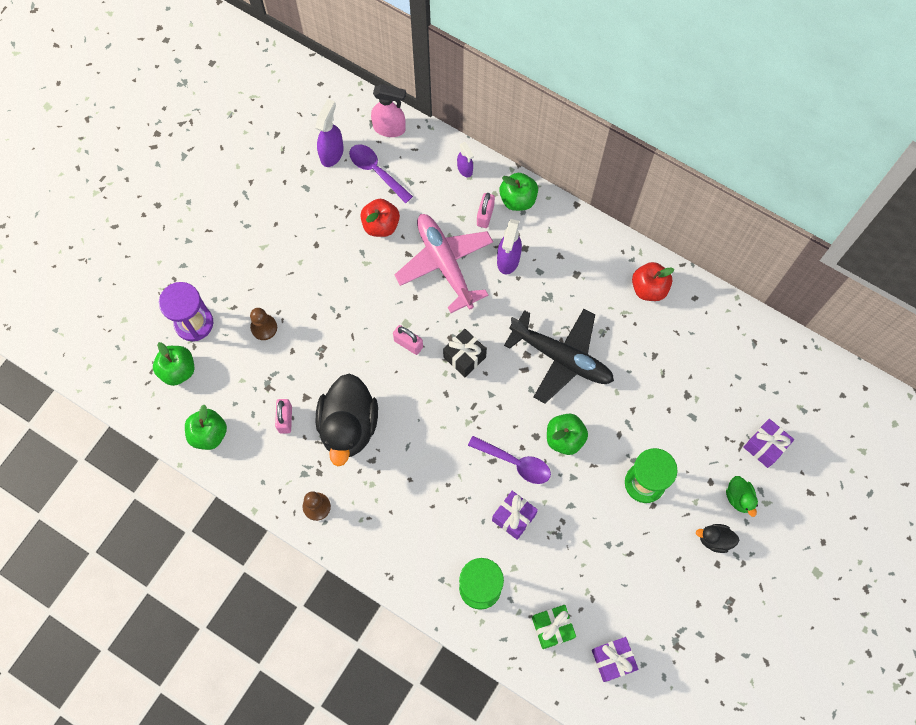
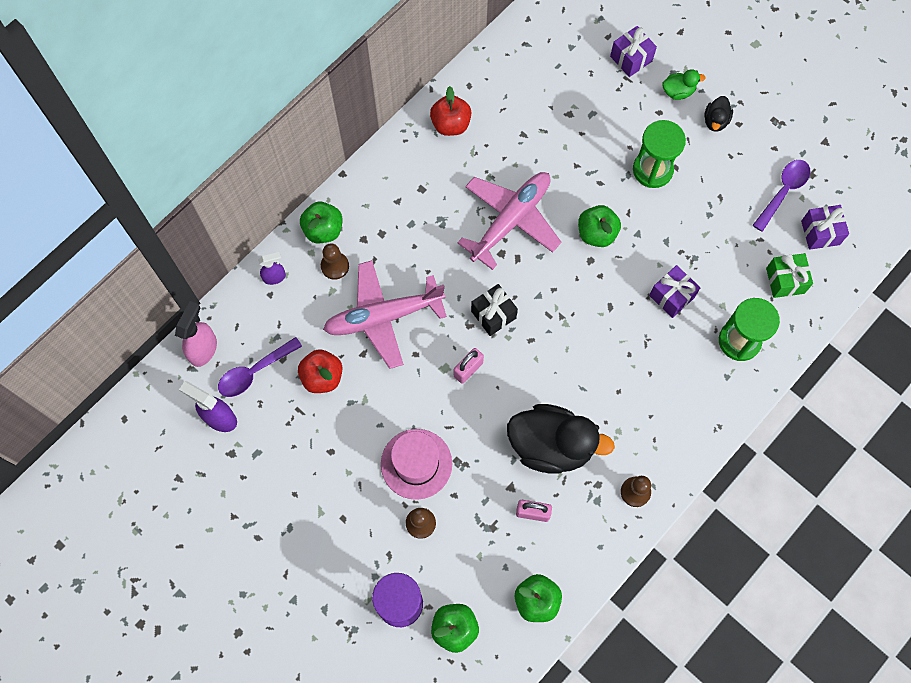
camera: 80 degrees left, 0 degrees up
(315, 315) = (416, 464): none -> pink hat
(485, 215) = (335, 266): pink padlock -> brown pawn
(508, 260) = (392, 252): purple spray bottle -> none
(515, 463) = (615, 285): purple spoon -> purple spoon (783, 191)
(561, 358) = (511, 220): black plane -> pink plane

